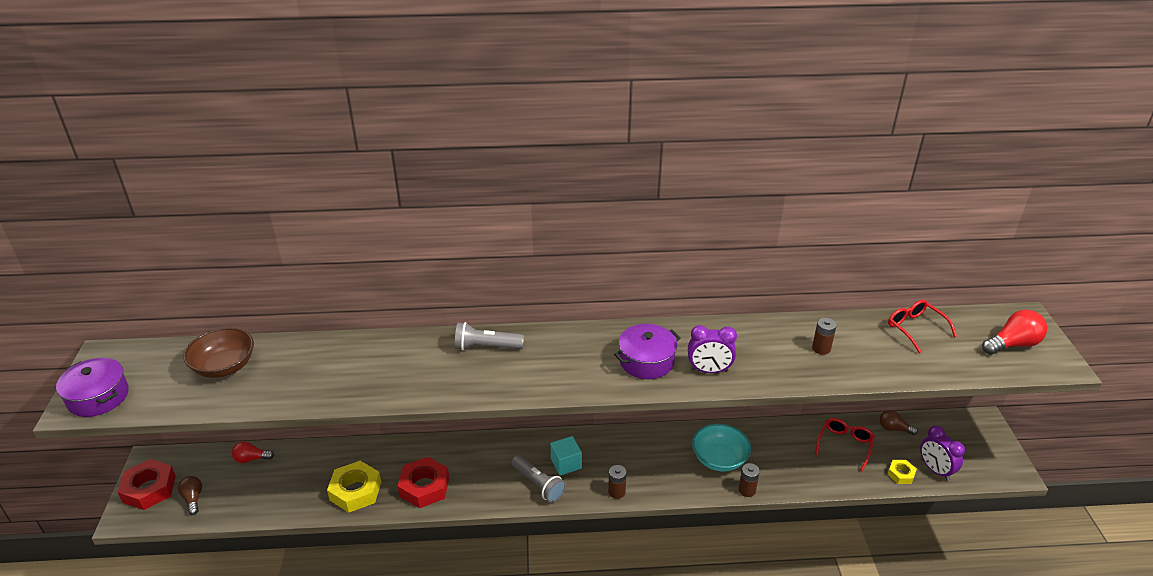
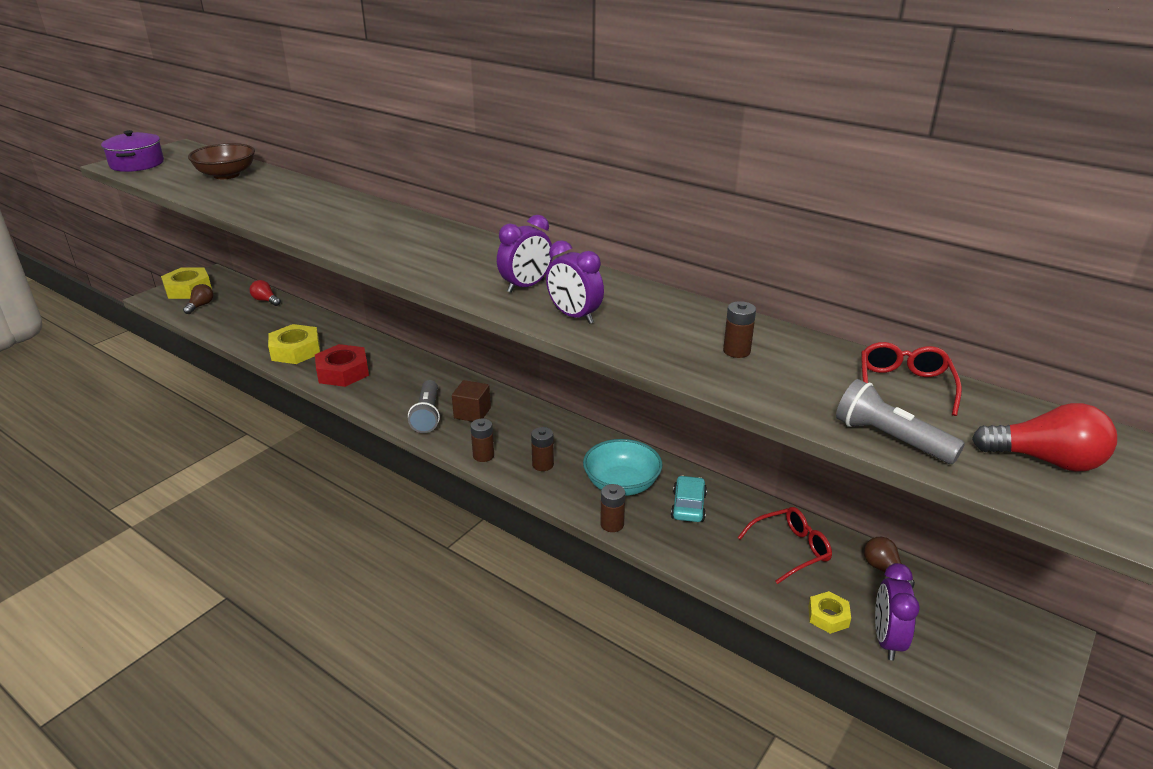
camera: 40 degrees right, 5 degrees down
(149, 489) = (188, 289): red nut -> yellow nut
(486, 347) = (410, 227): grey flashlight -> grey flashlight (890, 439)
(566, 463) = (472, 413): turquoise cube -> brown cube
(646, 361) = (526, 286): purple pot -> purple clock
(659, 474) = (543, 464): none -> brown battery
(769, 450) = (688, 506): none -> turquoise car

